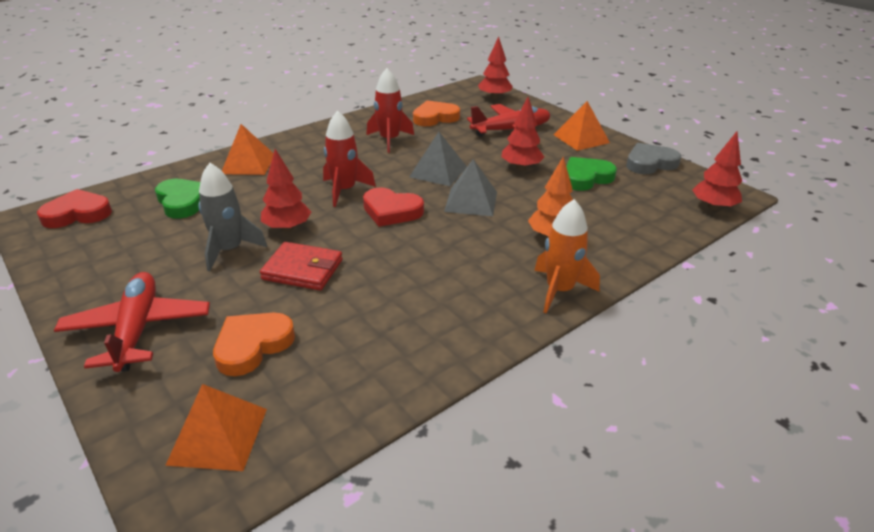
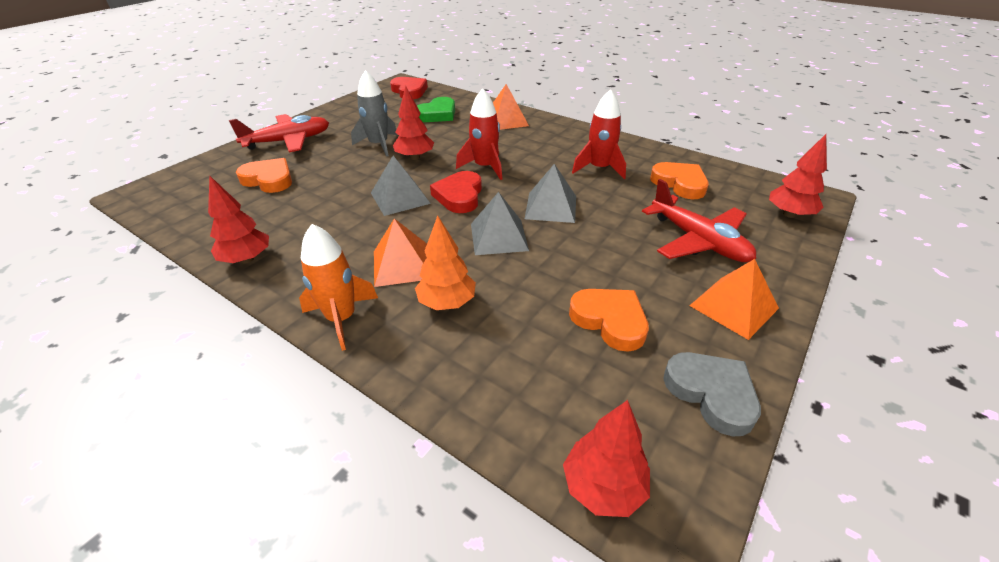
camera: 75 degrees right, 5 degrees up
(218, 435) = (187, 190): orange pyramid -> orange pyramid (402, 264)
(303, 270) = (358, 176): red wallet -> none
(372, 245) = (400, 198): none -> grey pyramid
(521, 167) = (600, 261): red tree -> red tree (247, 259)
(586, 178) = (610, 320): green heart -> orange heart

